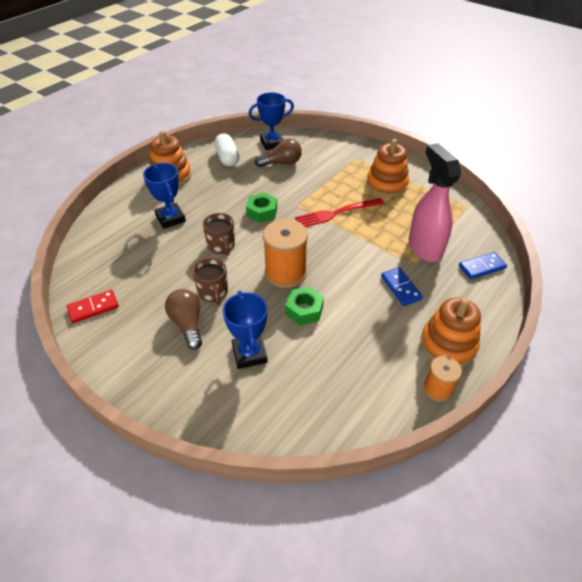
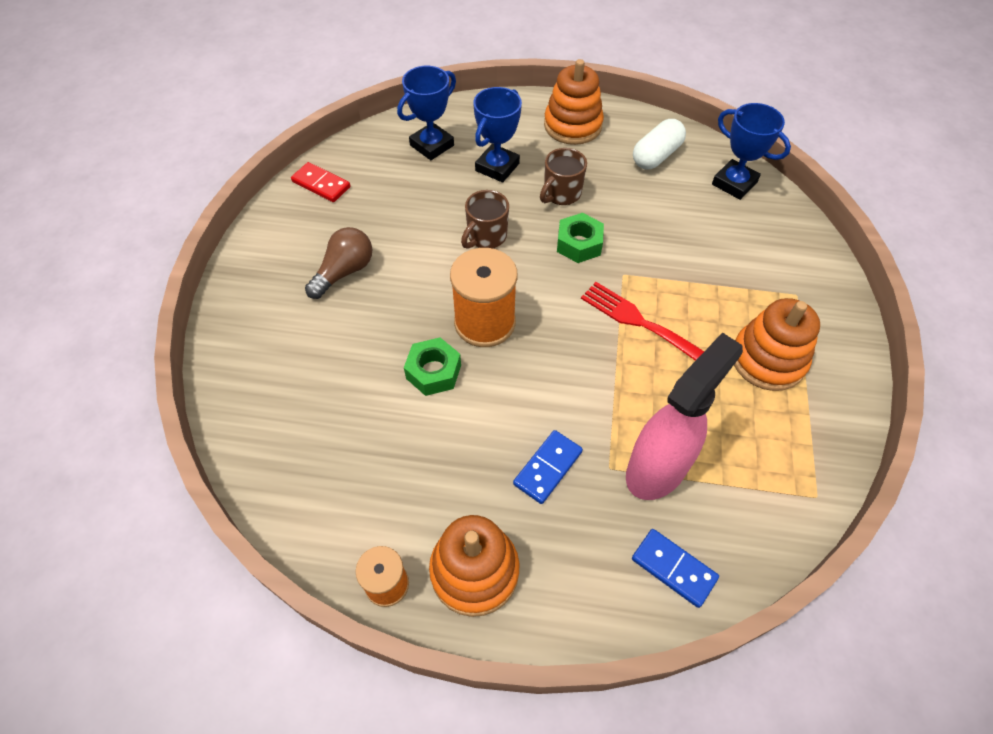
camera: 60 degrees right, 10 degrees up
(213, 293) = (404, 269): brown mug -> brown mug (561, 194)
(249, 354) = (333, 350): blue trophy -> blue trophy (432, 145)
(281, 163) = (699, 214): brown light bulb -> none

